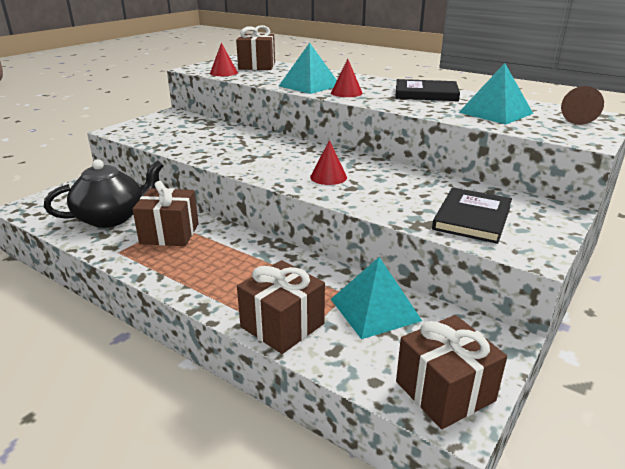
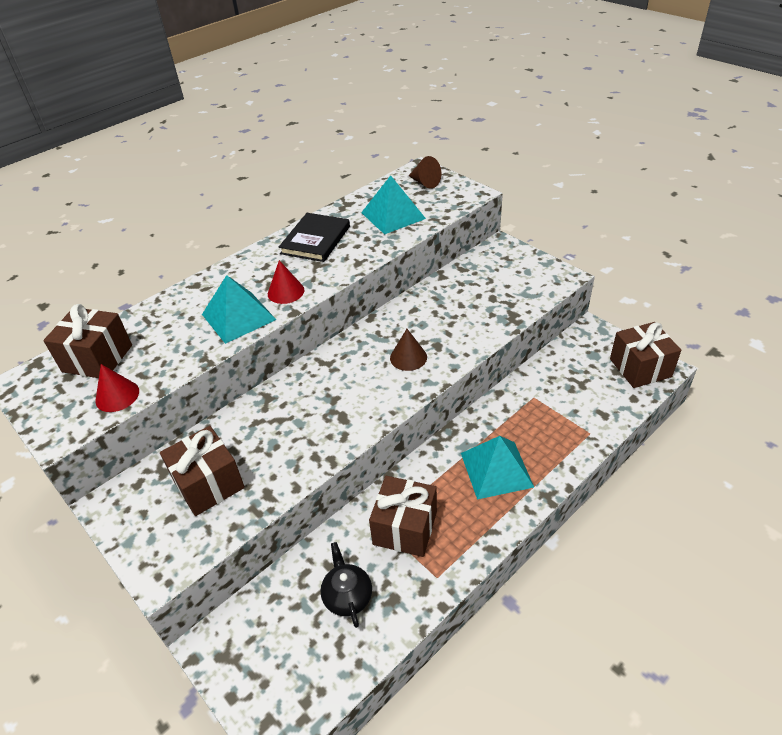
camera: 75 degrees left, 15 degrees up
(112, 217) = (347, 596): black teapot -> black teapot, size x0.57
(282, 325) = (573, 441): brown gift -> brown gift (208, 484)
(328, 177) = (408, 357): red cone -> brown cone
(375, 309) = (555, 384): turquoise pyramid -> turquoise pyramid (496, 469)
(472, 218) = (507, 289): black book -> none

